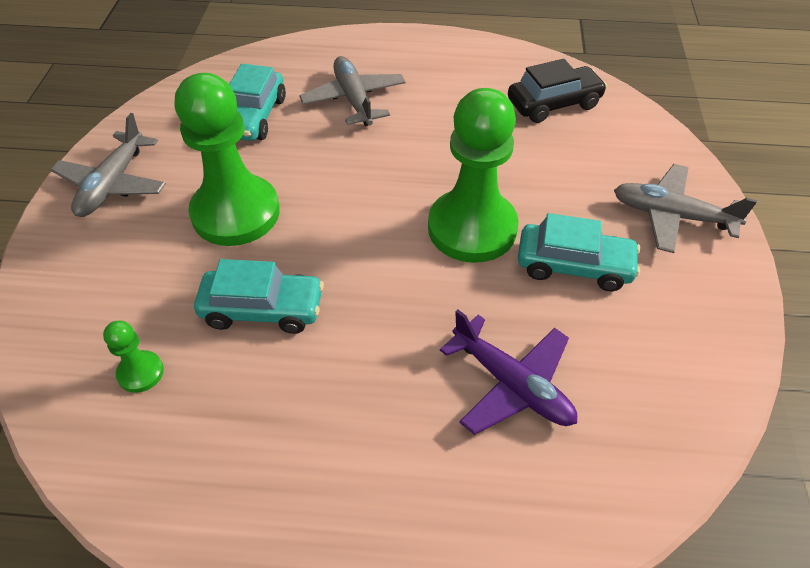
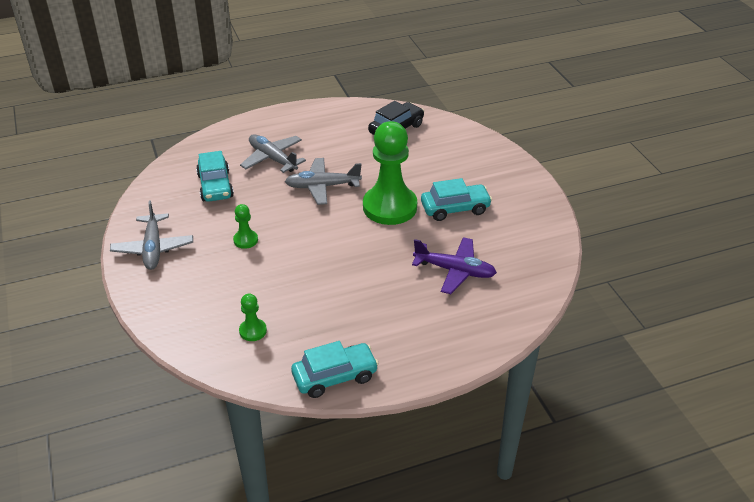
camera: 25 degrees left, 10 degrees down
(236, 213) = (245, 240): green pawn -> green pawn, size x0.43
(262, 309) = (299, 281): turquoise car -> turquoise car (335, 376)
(672, 215) = (492, 169): grey plane -> grey plane (322, 186)

